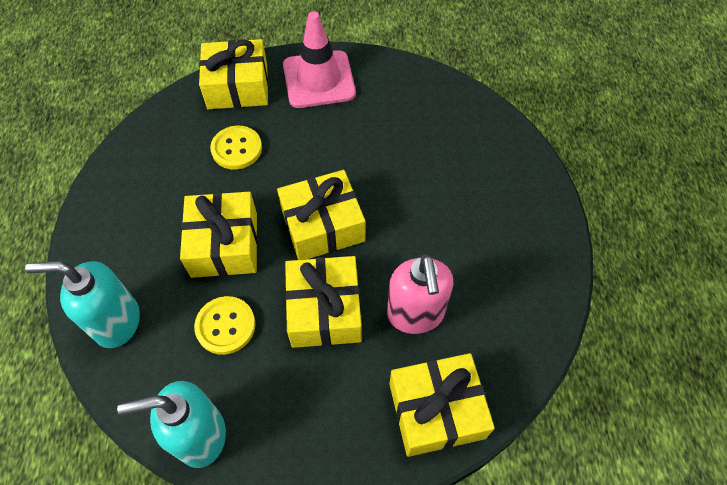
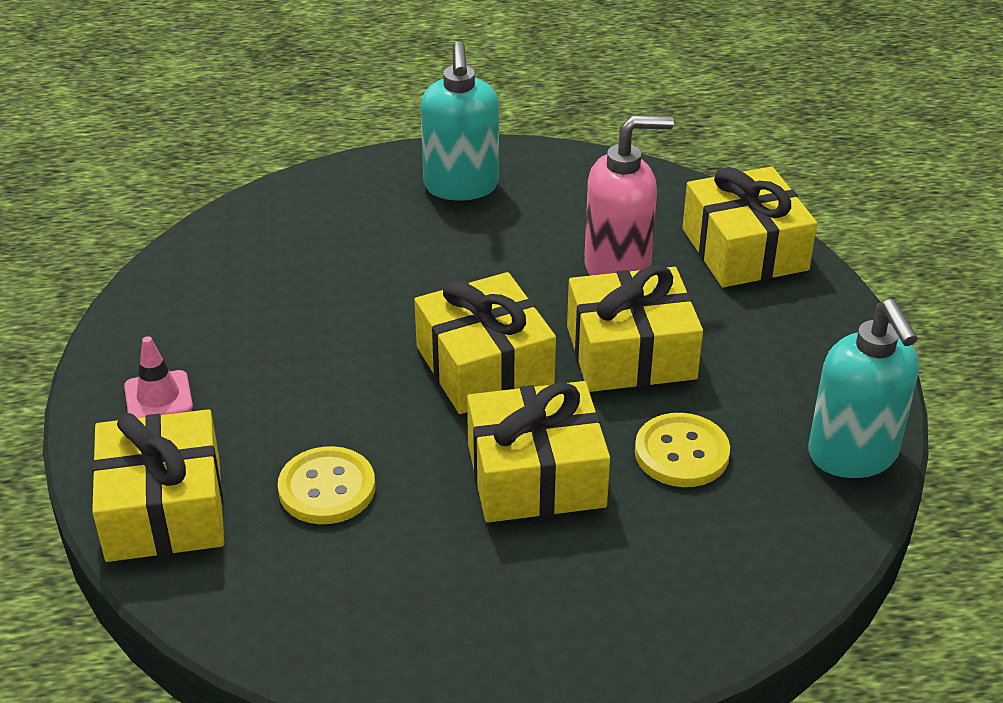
camera: 95 degrees left, 20 degrees down
(116, 322) = (708, 588): turquoise soap dispenser -> turquoise soap dispenser (461, 186)
(319, 79) = (158, 397): pink traffic cone -> pink traffic cone, size x0.49

